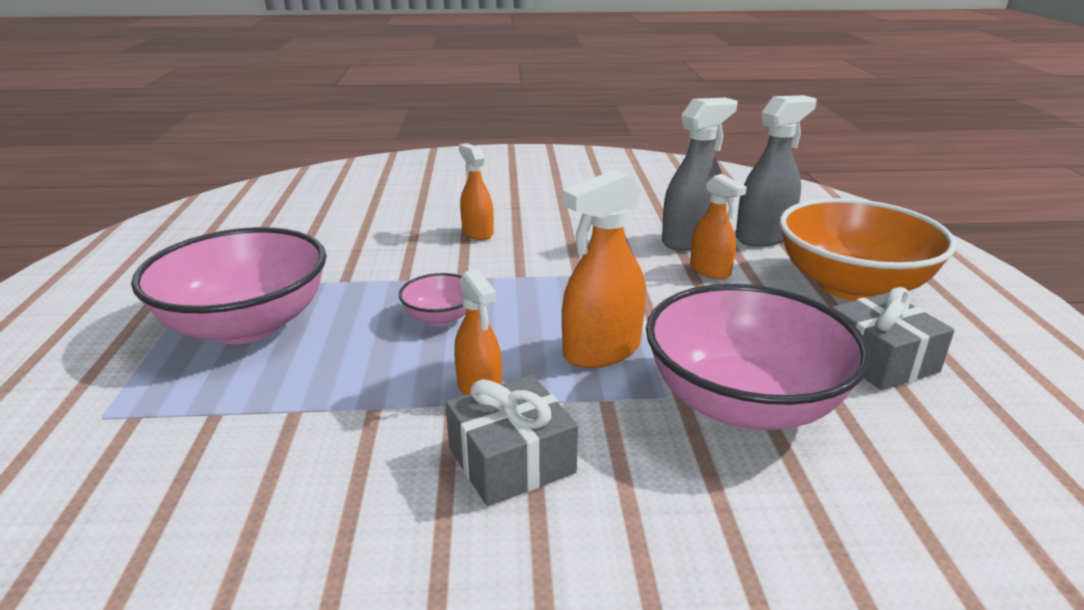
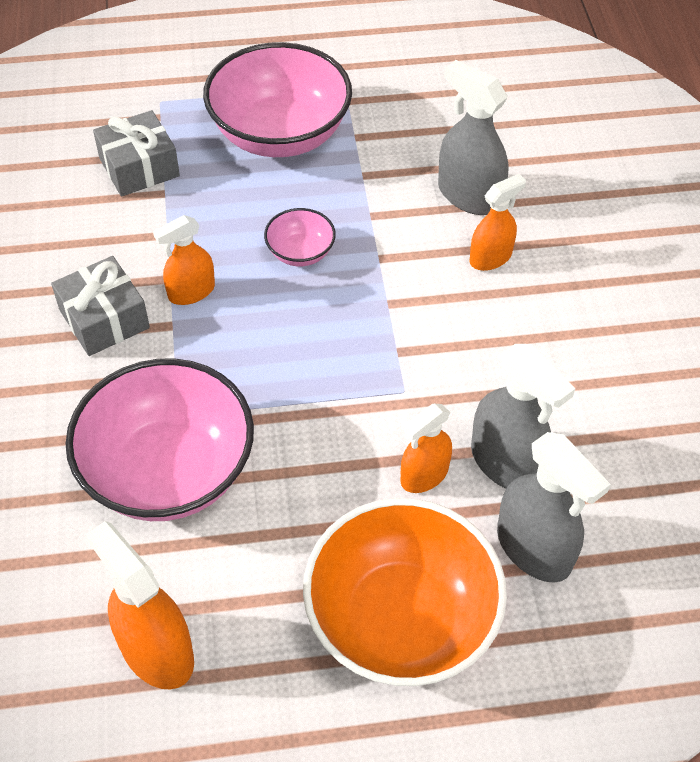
camera: 85 degrees right, 25 degrees up
(400, 236) = (469, 195): none -> grey spray bottle
(601, 350) = (249, 371): orange spray bottle -> orange spray bottle (156, 650)
(879, 360) = (238, 601): grey gift -> grey gift (139, 167)

